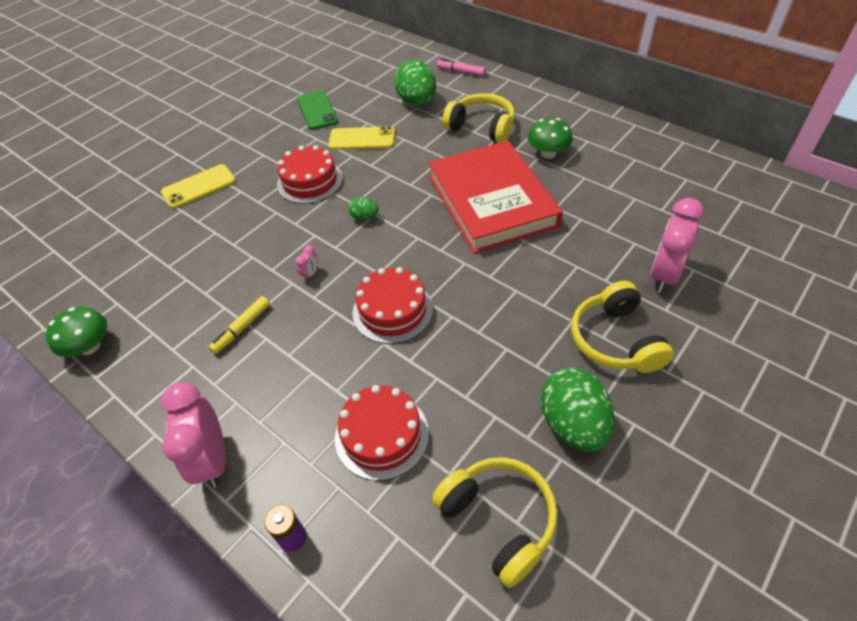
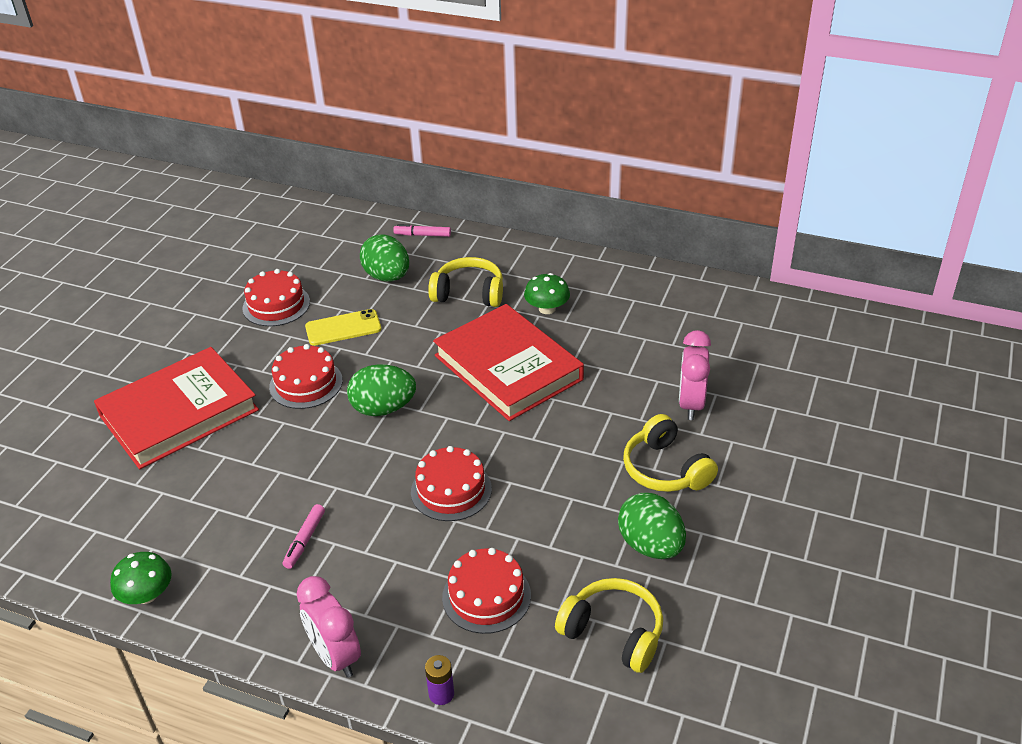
camera: 20 degrees left, 10 degrees down
(199, 187) = (179, 413): yellow phone -> red book
(242, 328) = (305, 540): yellow marker -> pink marker
(311, 274) = (352, 475): pink clock -> none
(317, 110) = (276, 305): green phone -> red cake
(364, 217) = (383, 408): green egg -> green egg, size x2.09

